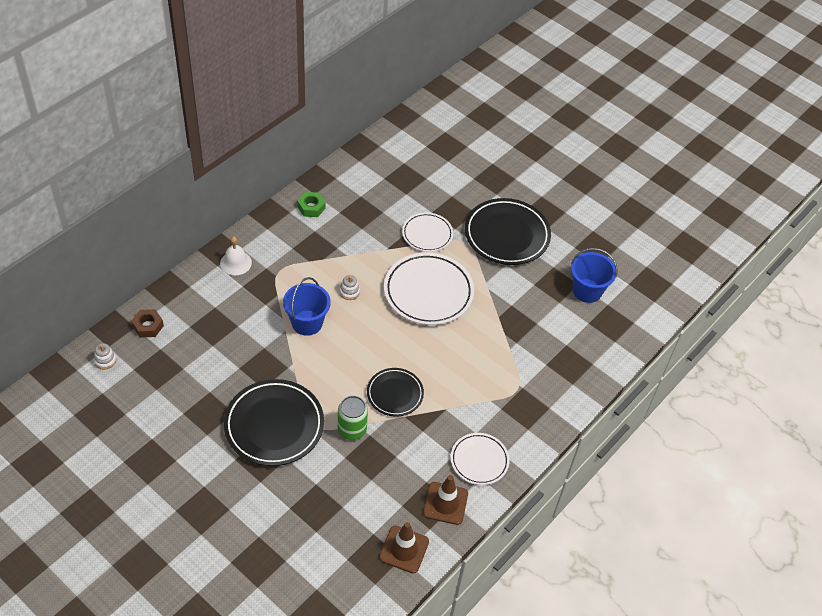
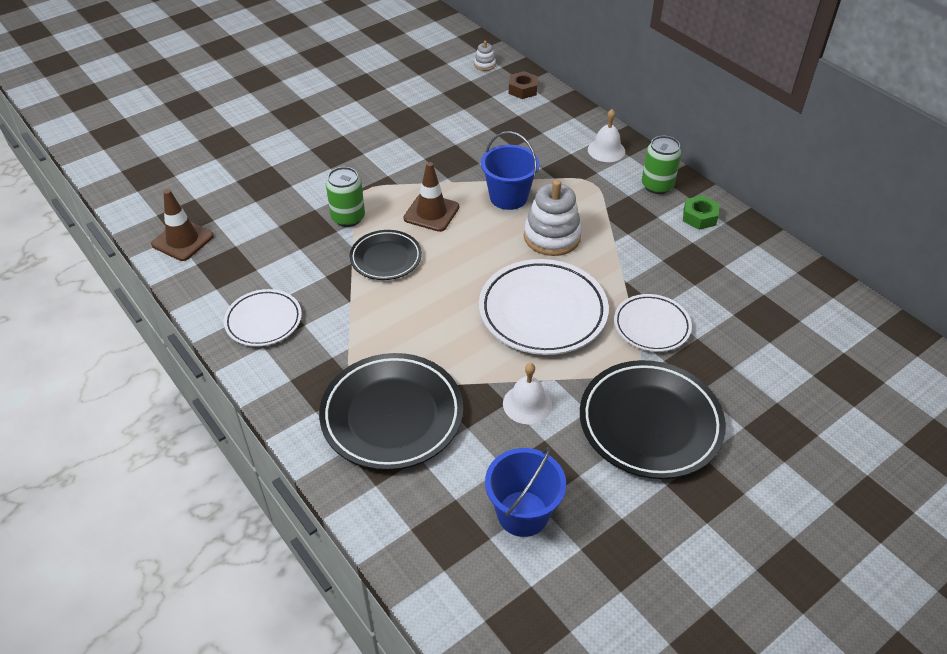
camera: 105 degrees right, 5 degrees down
(274, 425) = (373, 162): black plate -> black plate (392, 415)
(278, 231) = (657, 185): none -> green can
(349, 292) = (552, 236): white stacking toy -> white stacking toy, size x2.13
(445, 503) = (221, 281): brown traffic cone -> brown traffic cone (431, 213)
(509, 294) = (527, 404): none -> white bell

